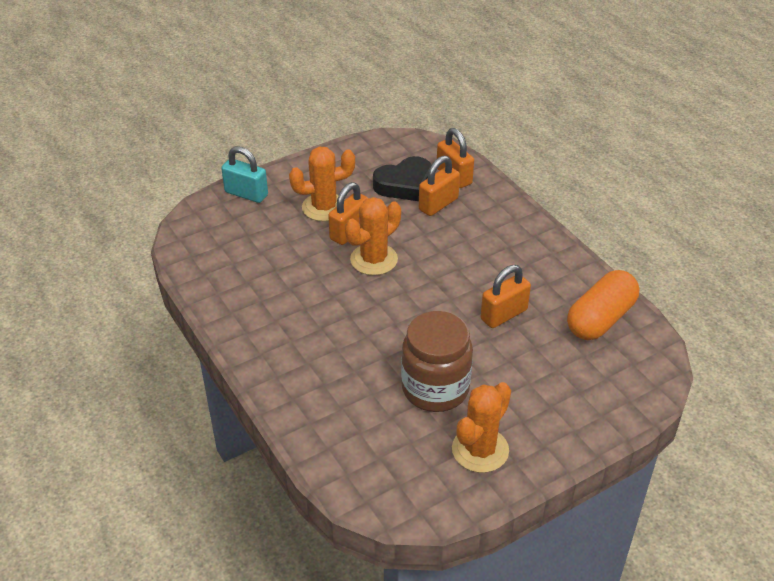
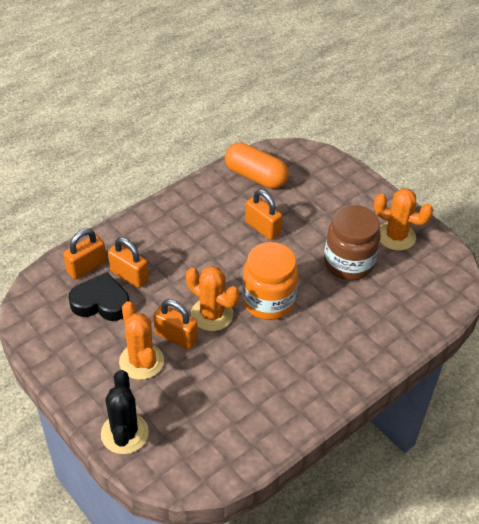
camera: 100 degrees left, 5 degrees up
(246, 194) = (124, 433): turquoise padlock -> black cactus
(385, 306) = (268, 301): none -> orange jar
(404, 184) = (101, 302): black heart -> black heart turned 45 degrees counterclockwise

